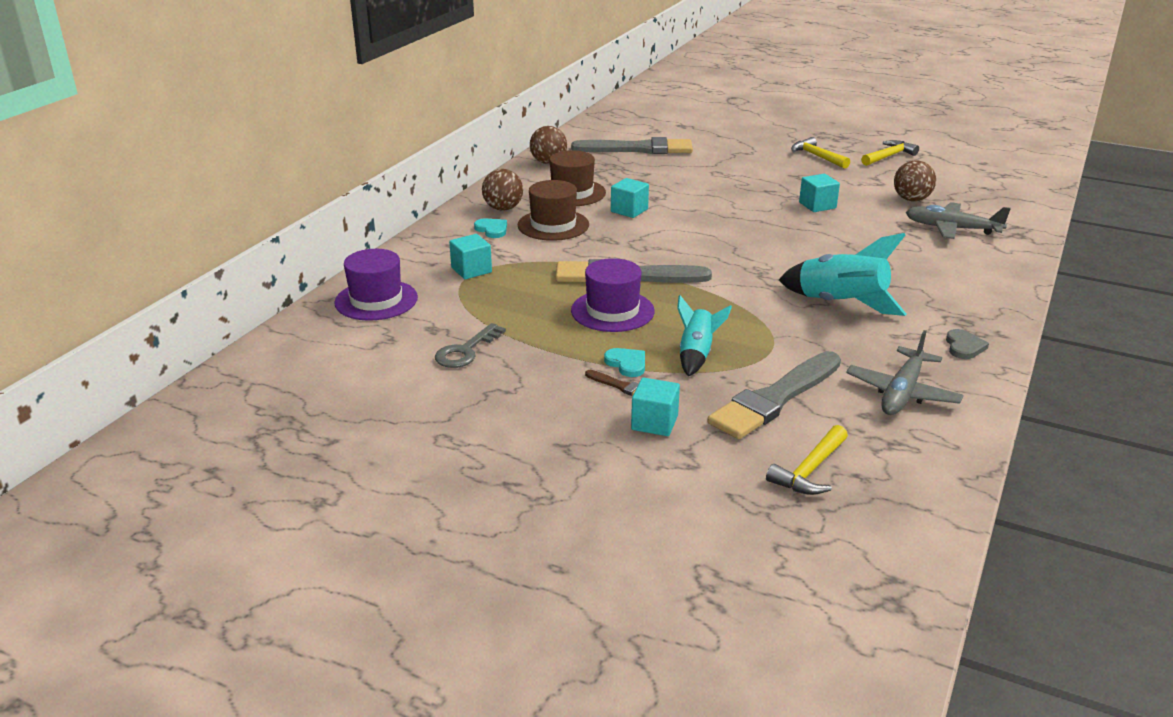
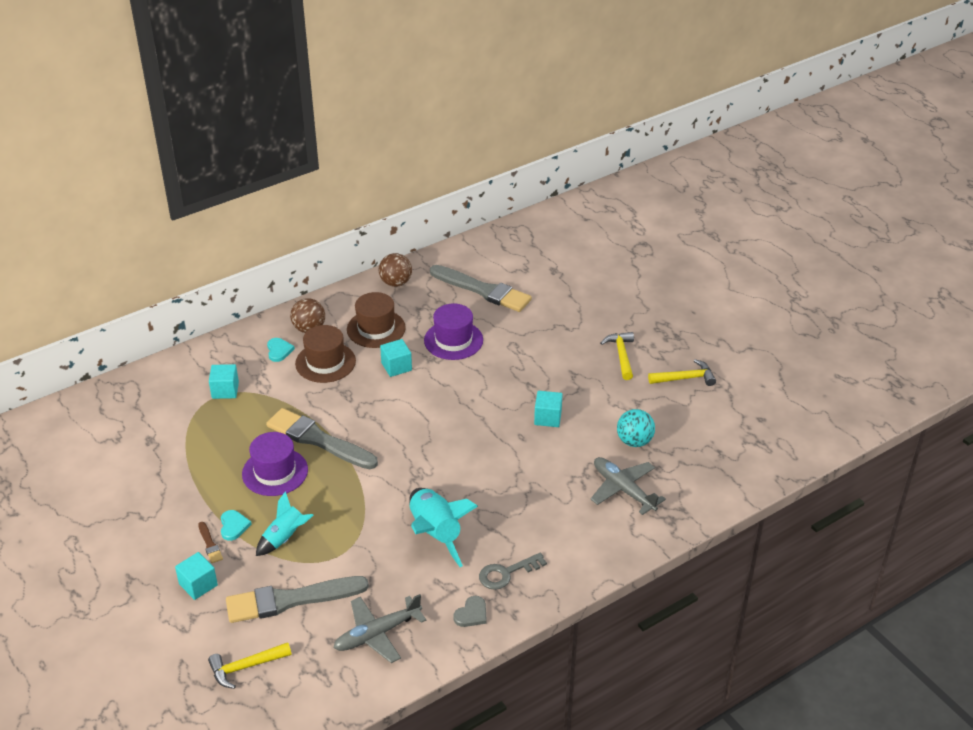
camera: 30 degrees right, 10 degrees up
(376, 300) = (140, 397): purple hat -> purple hat (453, 340)
(466, 351) = (150, 470): grey key -> grey key (506, 573)
(911, 199) = (634, 441): brown ball -> turquoise ball

